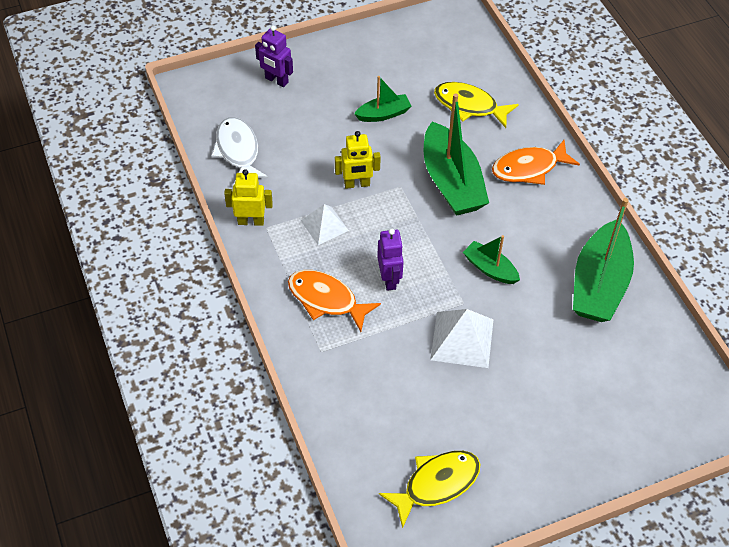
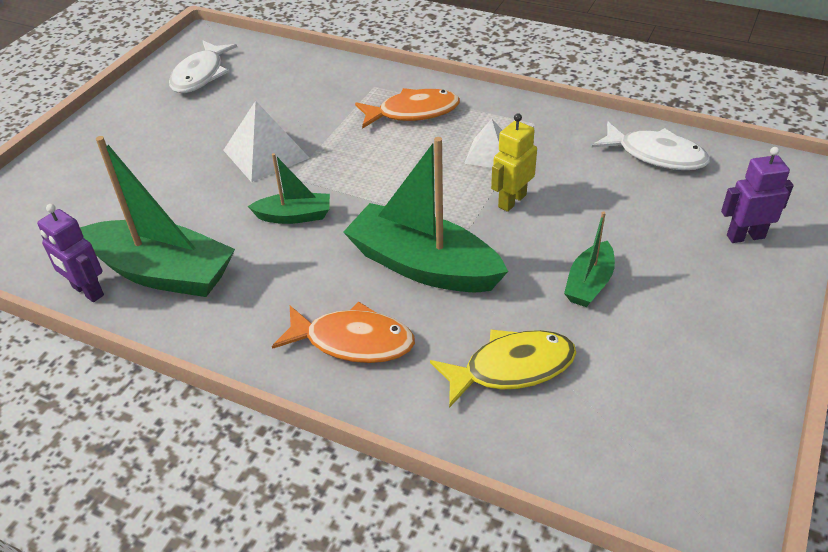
camera: 140 degrees right, 10 degrees down
(251, 221) = (553, 119): yellow robot -> none
(389, 279) = (379, 153): purple robot -> purple robot (87, 291)
(436, 484) = (200, 75): yellow fish -> white fish
(529, 168) = (353, 341): orange fish -> orange fish turned 75 degrees clockwise
(599, 284) = (163, 272): green boat -> green boat turned 135 degrees clockwise

